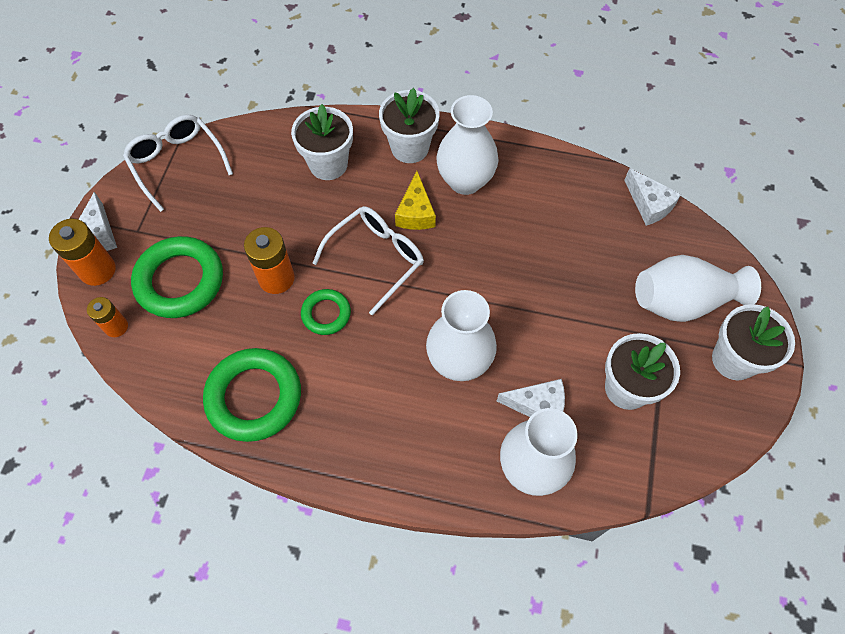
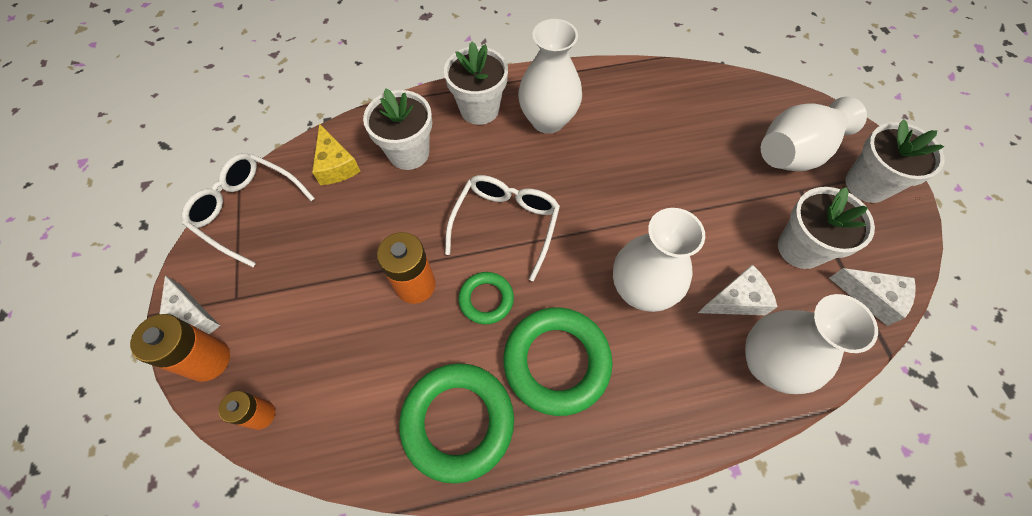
camera: 25 degrees left, 0 degrees up
(180, 281) = (311, 331): green ring -> green ring (556, 362)
(415, 212) = (518, 166): yellow cheese -> yellow cheese (336, 165)
(649, 204) = (716, 82): white cheese -> white cheese (872, 297)

